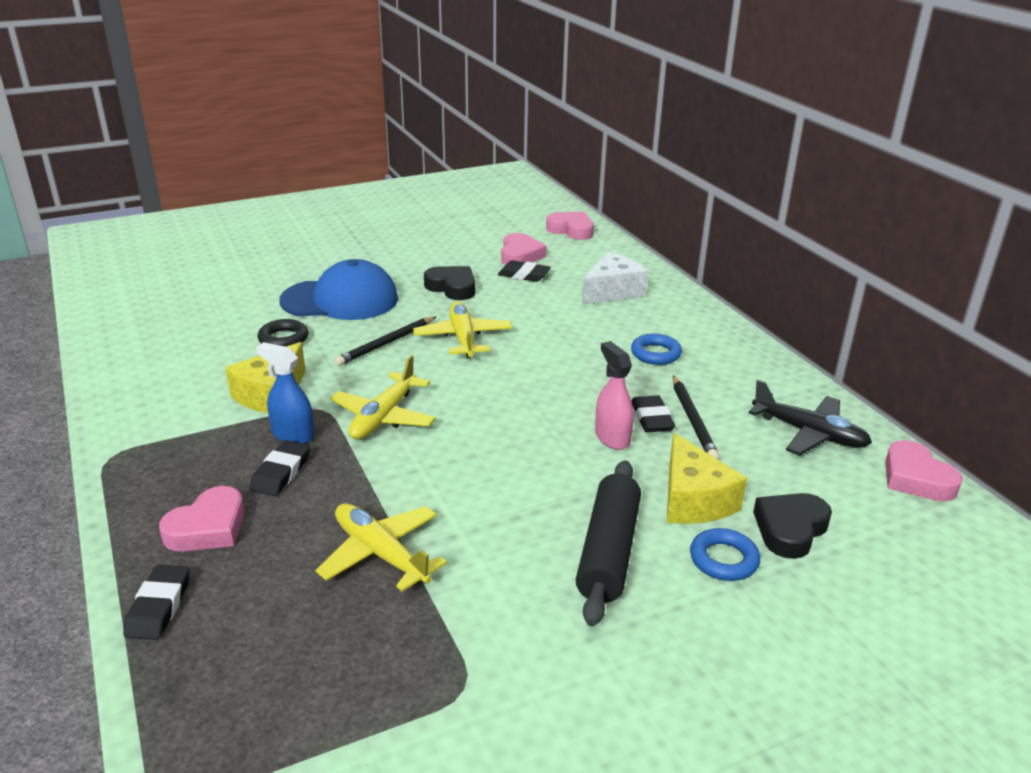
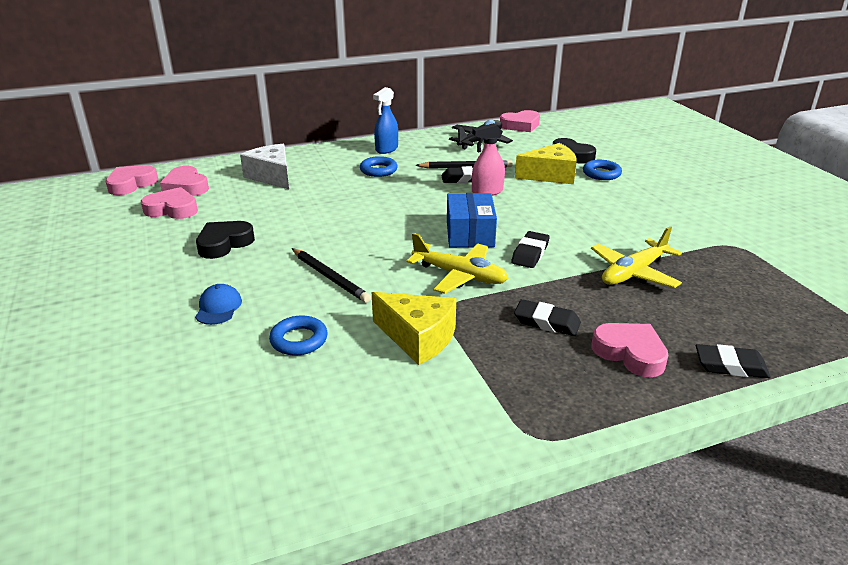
camera: 85 degrees left, 0 degrees up
(283, 339) = (299, 340): black ring -> blue ring
(293, 435) = (489, 320): blue spray bottle -> blue spray bottle (386, 149)
(340, 300) = (218, 307): blue cap -> blue cap, size x0.43
(463, 338) = (331, 240): yellow plane -> none
(484, 423) = (470, 234): none -> blue box
(524, 275) = (218, 209): black eraser -> black eraser (530, 253)
(572, 254) = (186, 187): none -> pink heart
(608, 551) = (605, 201): black rolling pin -> none

